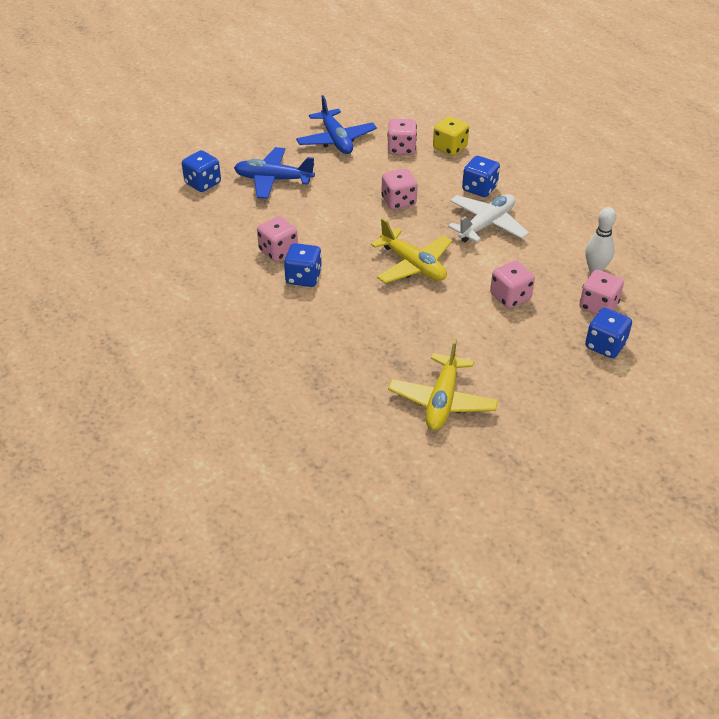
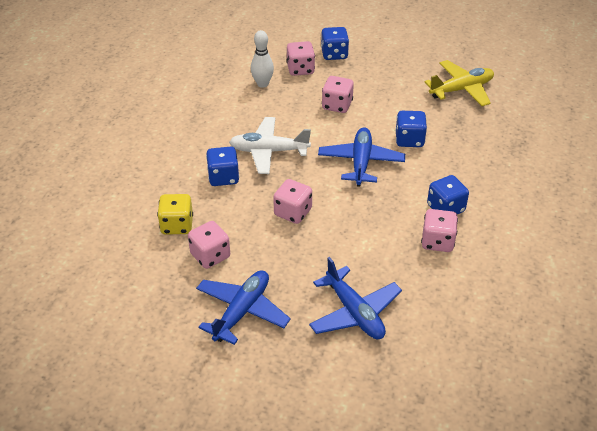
camera: 130 degrees left, 0 degrees up
(203, 183) = (419, 362): blue dice -> blue dice (409, 140)
(413, 265) = (361, 162): yellow plane -> blue plane

